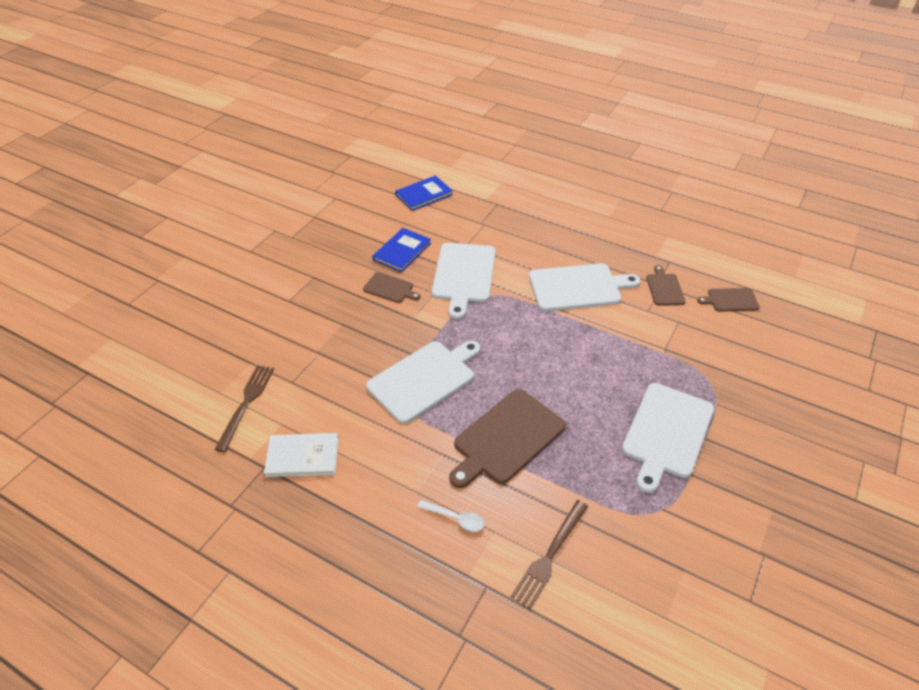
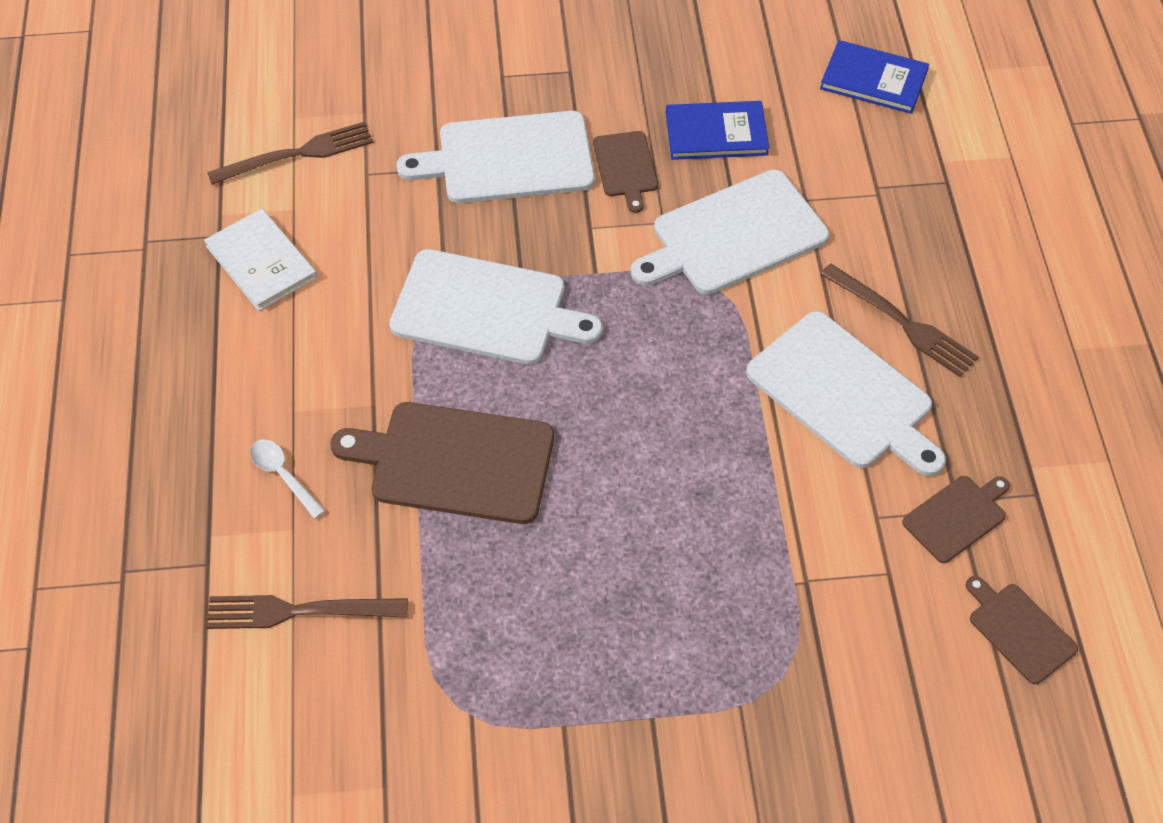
camera: 55 degrees right, 10 degrees up
(455, 518) = (283, 476): white spoon -> white spoon turned 150 degrees clockwise
(556, 252) = (902, 323): none -> brown fork
(666, 433) = (622, 659): white cutting board -> white cutting board (509, 159)

